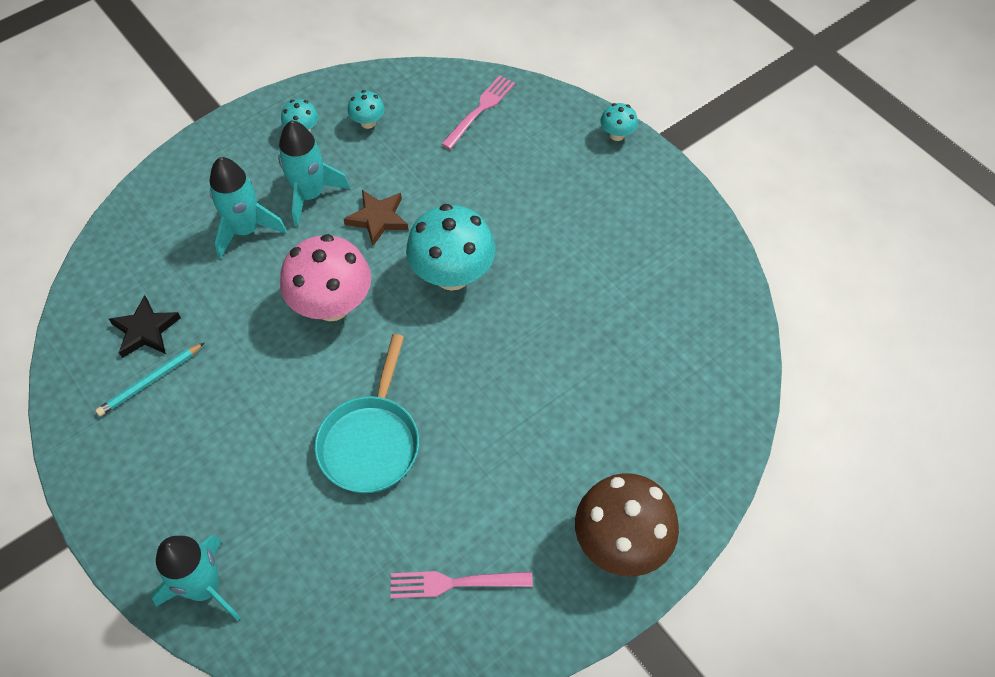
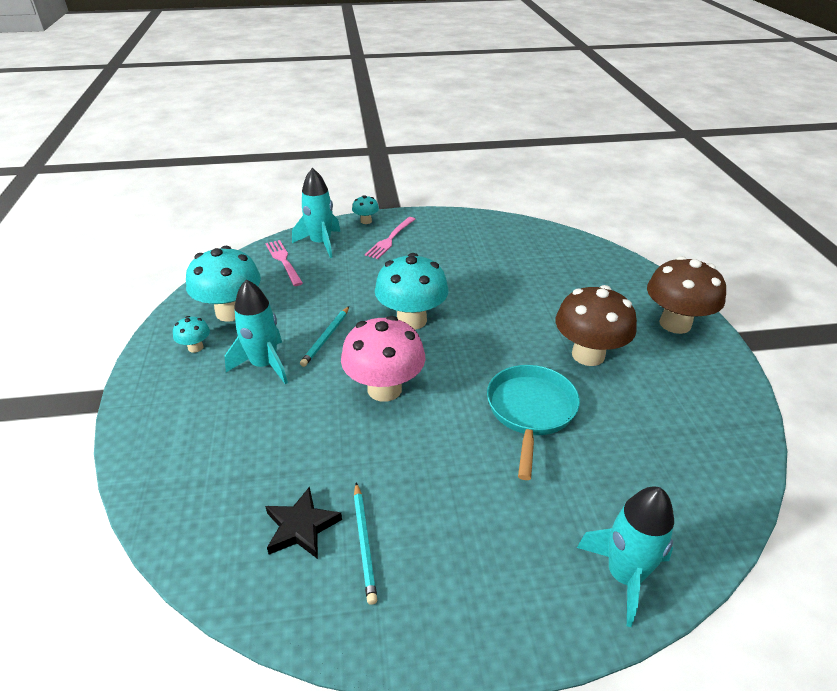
camera: 60 degrees left, 20 degrees down
(246, 230) = (258, 415): turquoise rocket -> turquoise rocket (321, 243)
(368, 122) = (231, 312): turquoise mushroom -> turquoise mushroom, size x2.14
(371, 442) = (530, 411): turquoise pan -> turquoise pan turned 120 degrees counterclockwise
(378, 219) = (326, 337): brown star -> turquoise pencil
(455, 583) = (678, 409): pink fork -> pink fork (390, 239)
(496, 465) = (588, 355): none -> brown mushroom

